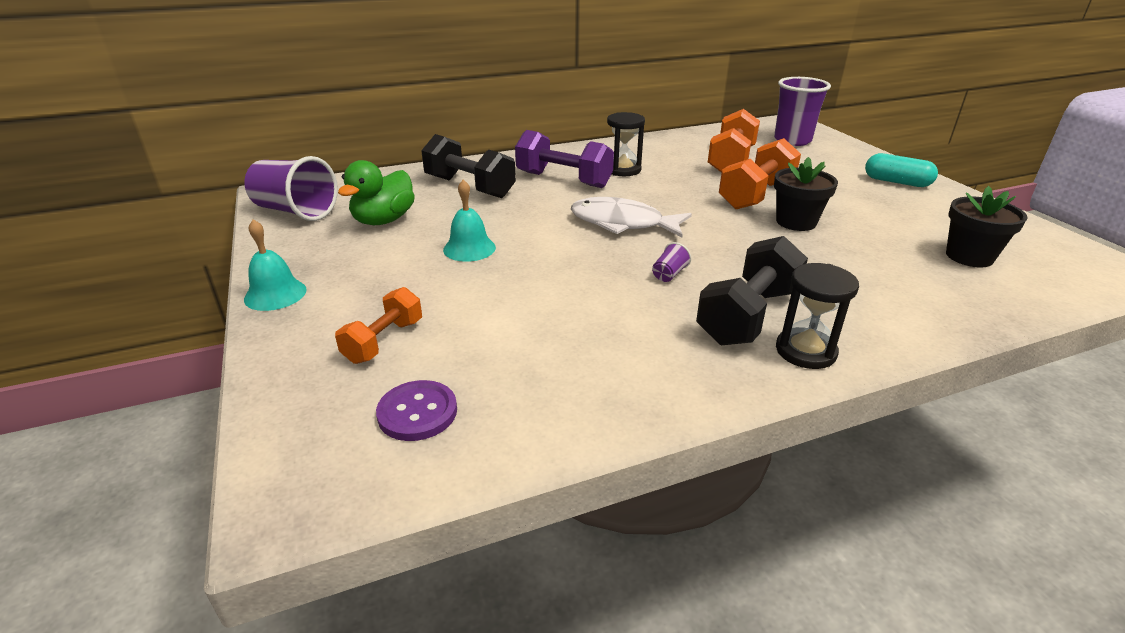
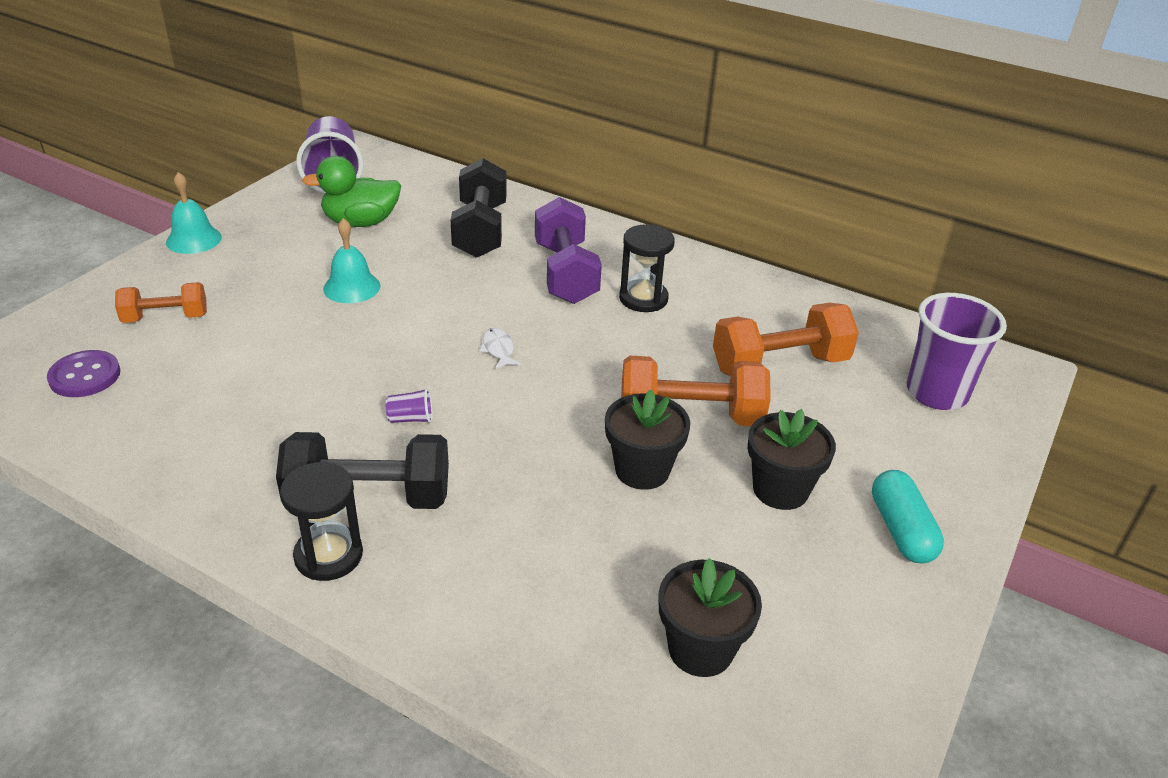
camera: 50 degrees right, 5 degrees up
(622, 223) = (498, 349): white fish -> white fish, size x0.43
(843, 195) = (780, 489): none -> black flower pot

